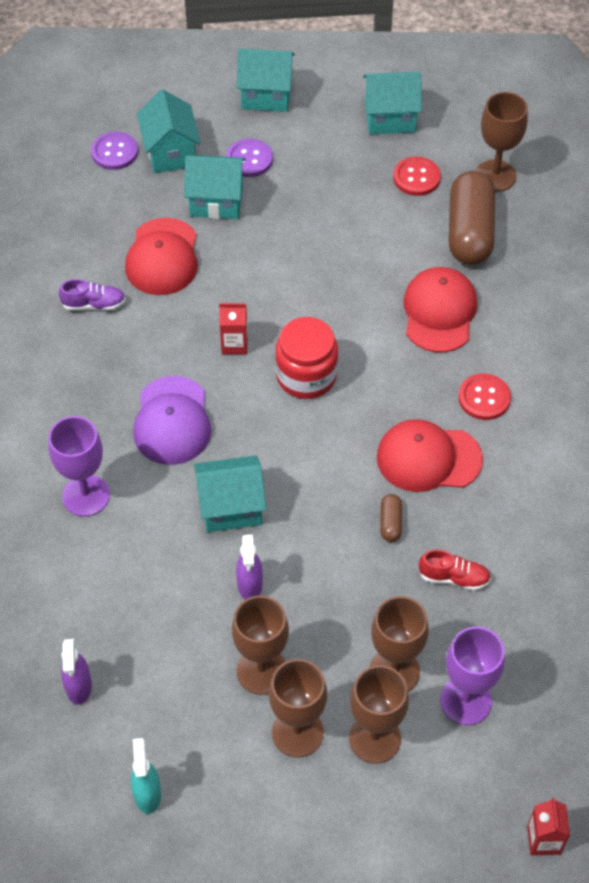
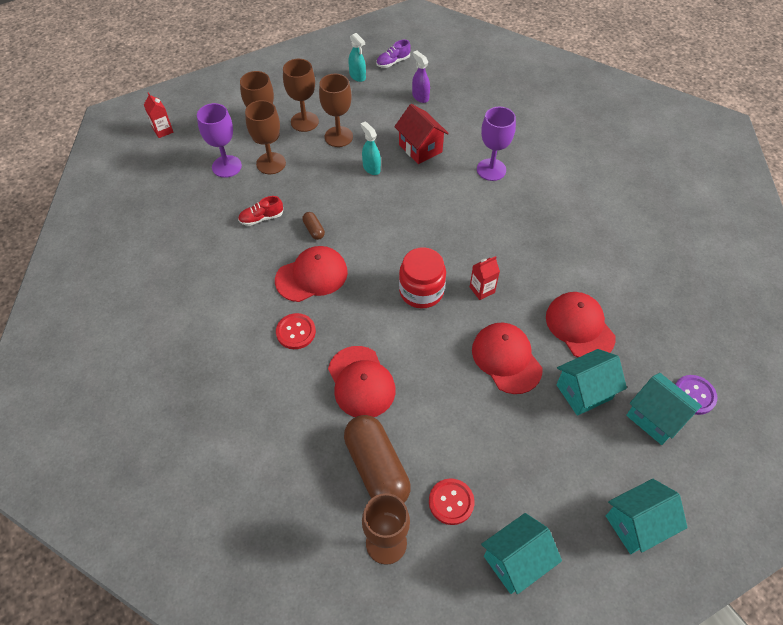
camera: 150 degrees right, 0 degrees up
(94, 304) = (590, 272): purple shoe -> purple shoe (393, 62)
(155, 583) = (420, 148): none -> red house
(172, 421) = (479, 227): purple cap -> none
(231, 507) = (409, 198): turquoise house -> none
(249, 159) = (593, 445): purple button -> none
(250, 585) = (371, 168): purple spray bottle -> turquoise spray bottle
(268, 264) = (506, 359): none -> red cap

